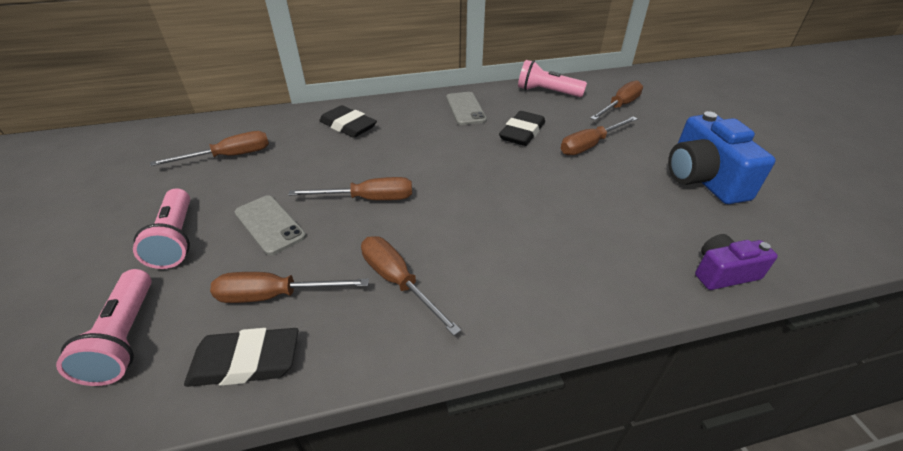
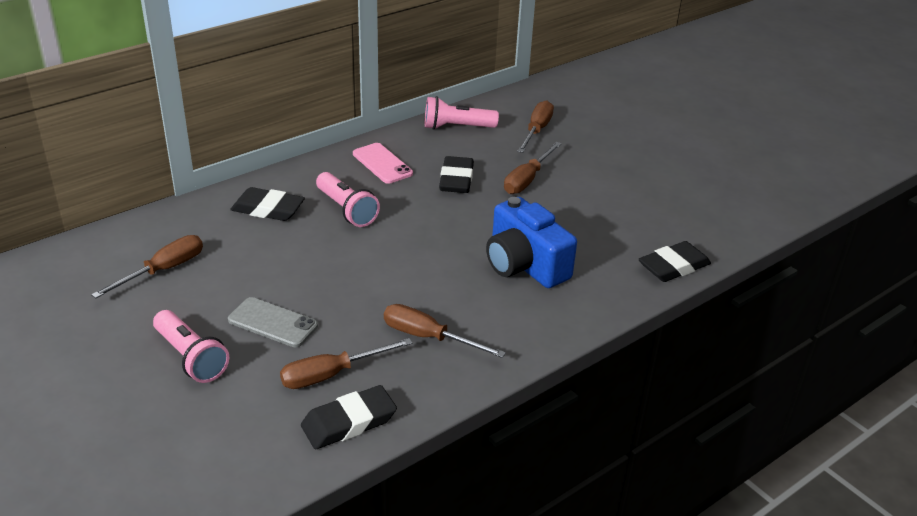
camera: 25 degrees left, 5 degrees down
(125, 337) = (229, 437): pink flashlight -> pink flashlight (346, 210)
(368, 199) = (350, 278): brown screwdriver -> none
(465, 109) = (382, 164): grey phone -> pink phone
(703, 179) = (636, 192): blue camera -> blue camera (524, 265)
(723, 273) = (673, 266): purple camera -> black eraser

